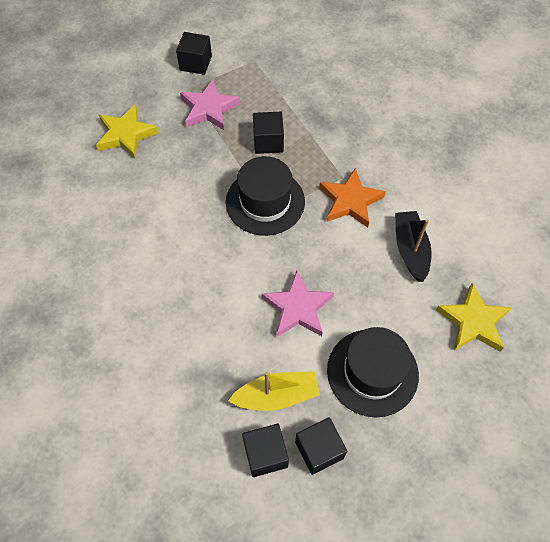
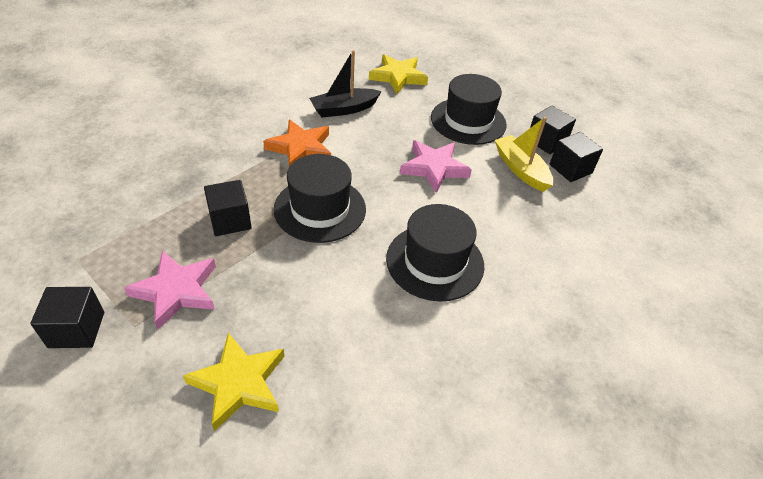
camera: 110 degrees left, 15 degrees down
(180, 270) = (435, 262): none -> black hat

